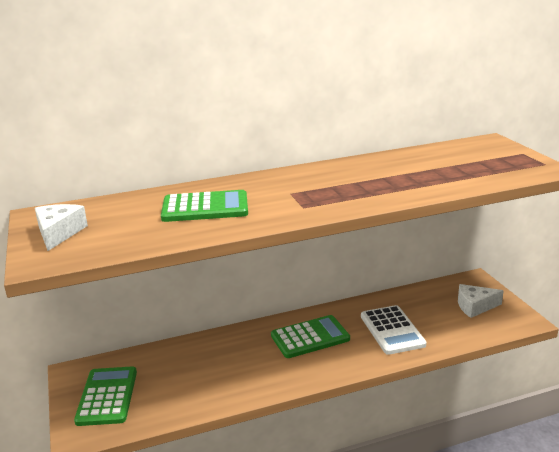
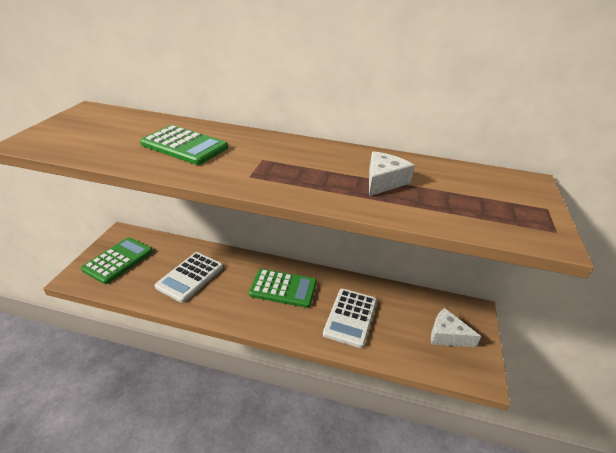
camera: 30 degrees right, 10 degrees up
(59, 233) = (73, 127): white cheese -> white cheese (383, 181)
(208, 372) = (190, 277): none -> white calculator

